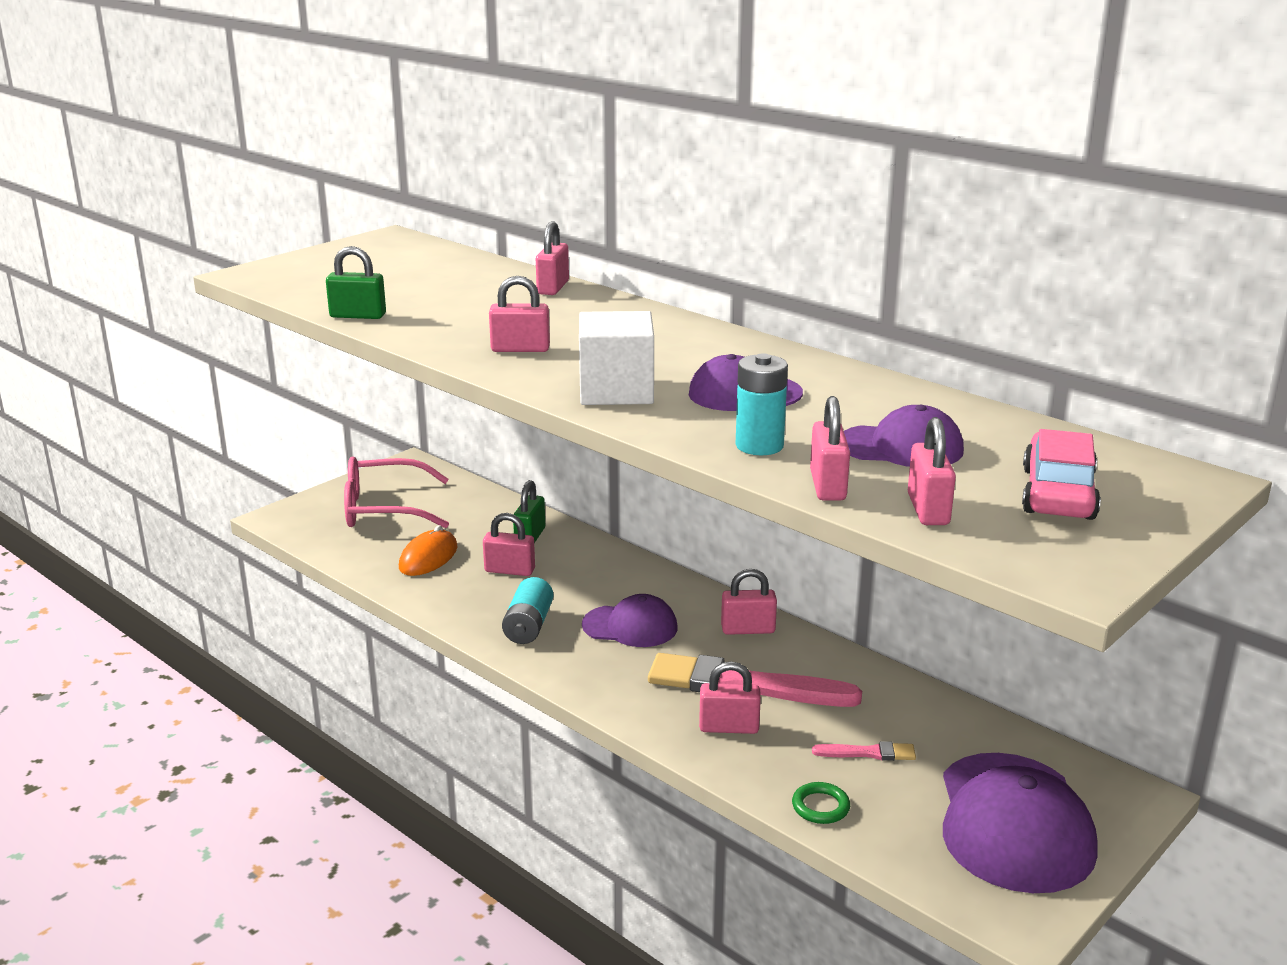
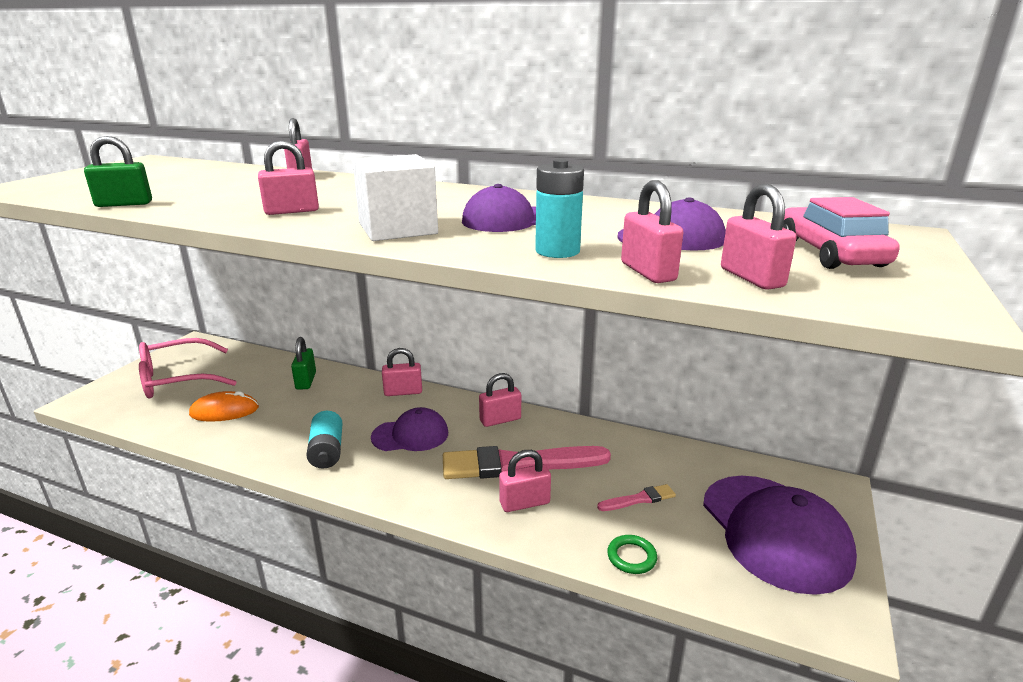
camera: 20 degrees left, 0 degrees up
(428, 557) = (224, 411): orange mouse -> orange mouse turned 75 degrees clockwise
(509, 570) = (297, 409): pink padlock -> pink padlock (403, 392)

